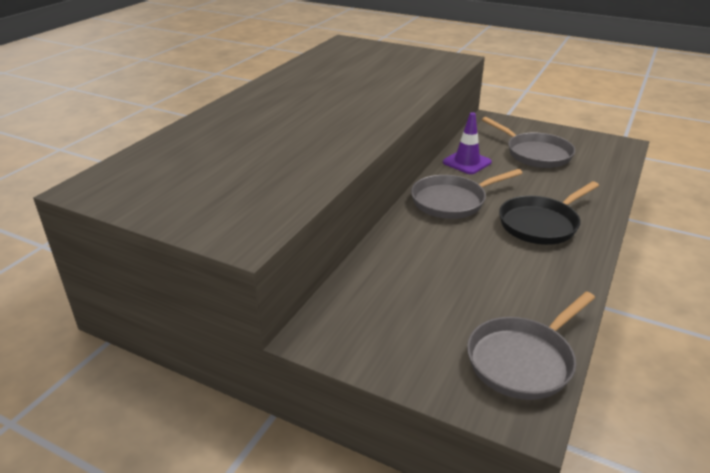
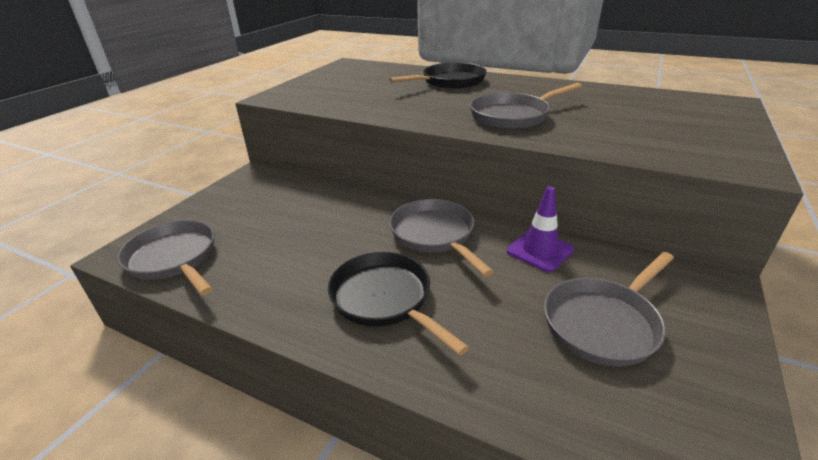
camera: 90 degrees right, 0 degrees up
(239, 123) = (450, 82): none -> black pan
(360, 104) = (513, 116): none -> grey pan

